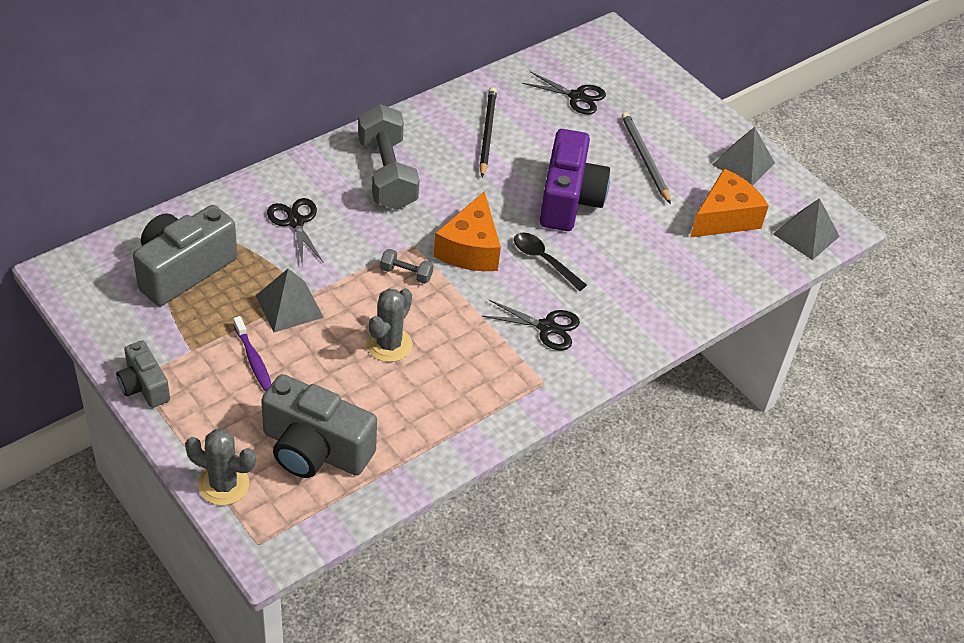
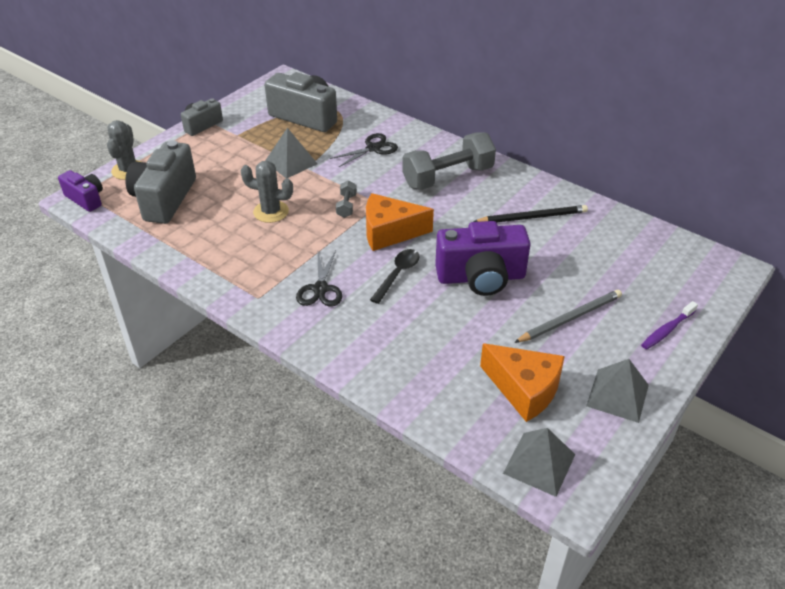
camera: 80 degrees right, 5 degrees down
(253, 359) = (237, 159): purple toothbrush -> purple toothbrush (667, 330)
(275, 540) = (86, 199): none -> purple camera
(576, 97) = (622, 260): black scissors -> none

